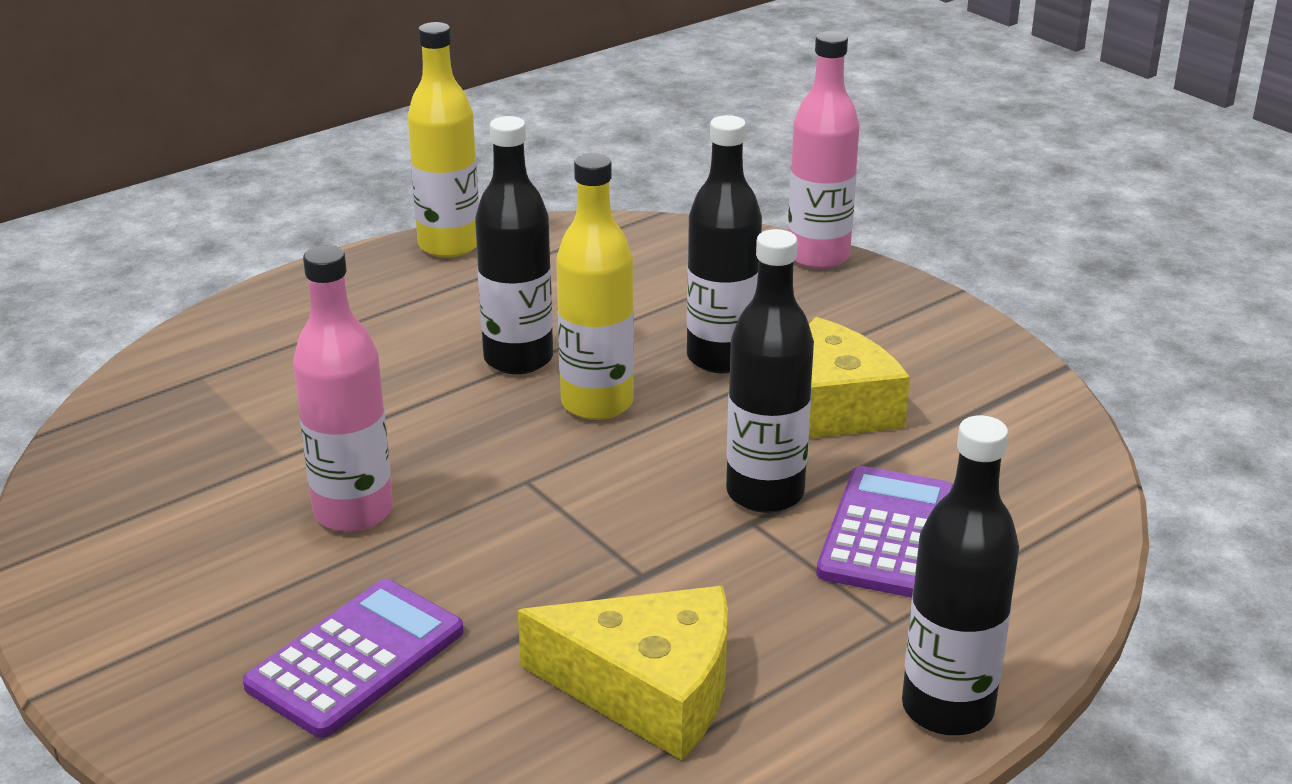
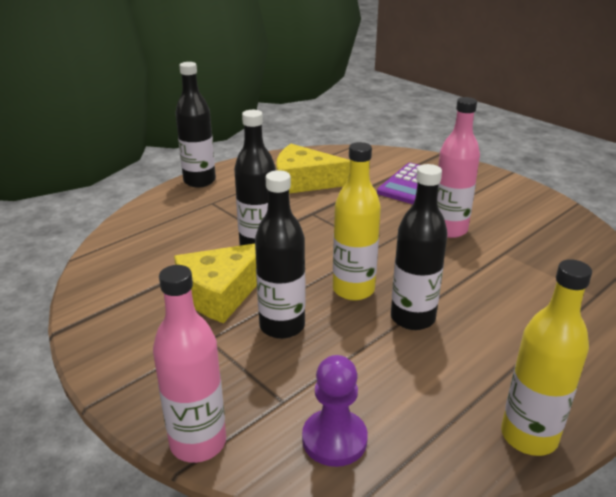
camera: 175 degrees right, 0 degrees up
(666, 252) = (334, 439): none -> purple pawn
(887, 533) = (204, 232): purple calculator -> none

